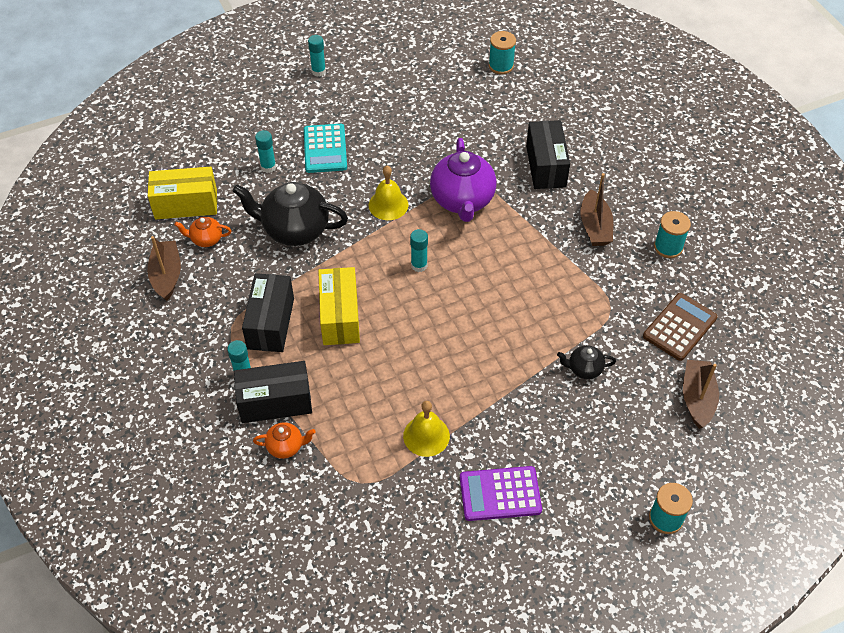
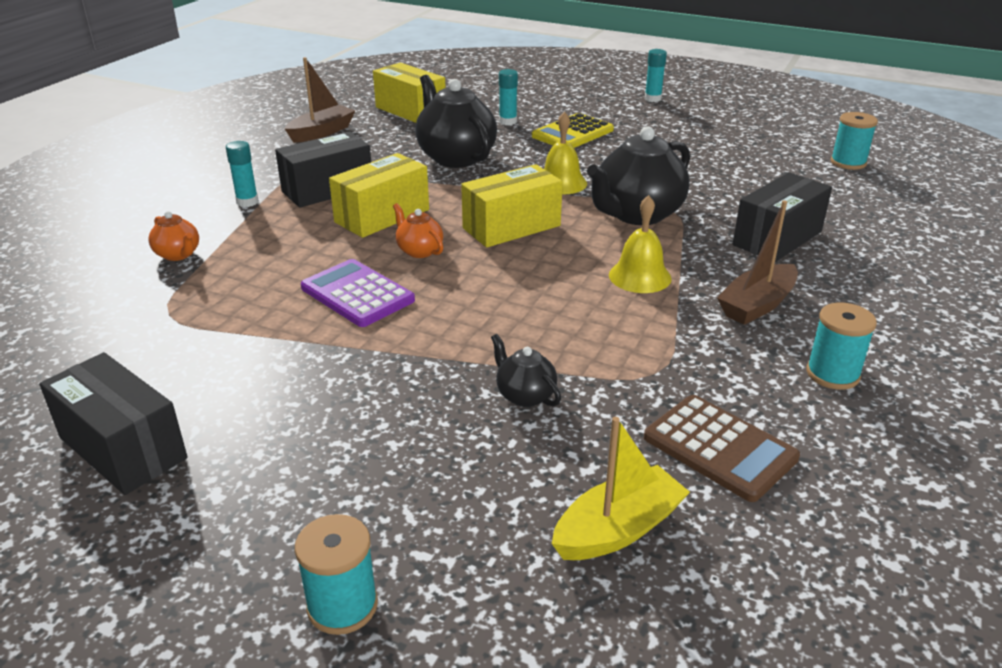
camera: 50 degrees right, 20 degrees down
(206, 239) = (385, 131): orange teapot -> orange teapot (419, 251)
(275, 402) = (231, 228): black box -> black box (123, 448)
(325, 149) = (572, 133): turquoise calculator -> yellow calculator
(419, 265) = (511, 227): turquoise glue stick -> yellow box
(426, 436) = (279, 326): yellow bell -> yellow bell (640, 276)
(462, 201) = (637, 214): purple teapot -> black teapot
(500, 494) = (240, 416): purple calculator -> purple calculator (357, 294)
(679, 327) = (719, 448): brown calculator -> brown calculator turned 45 degrees clockwise
(697, 398) = (618, 529): brown boat -> yellow boat

